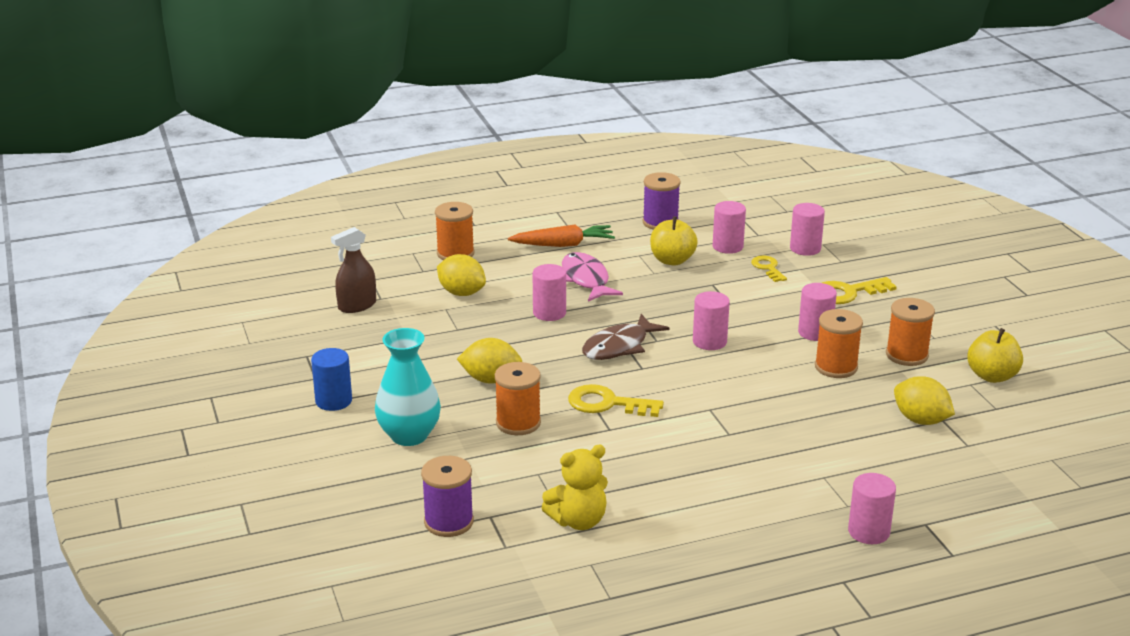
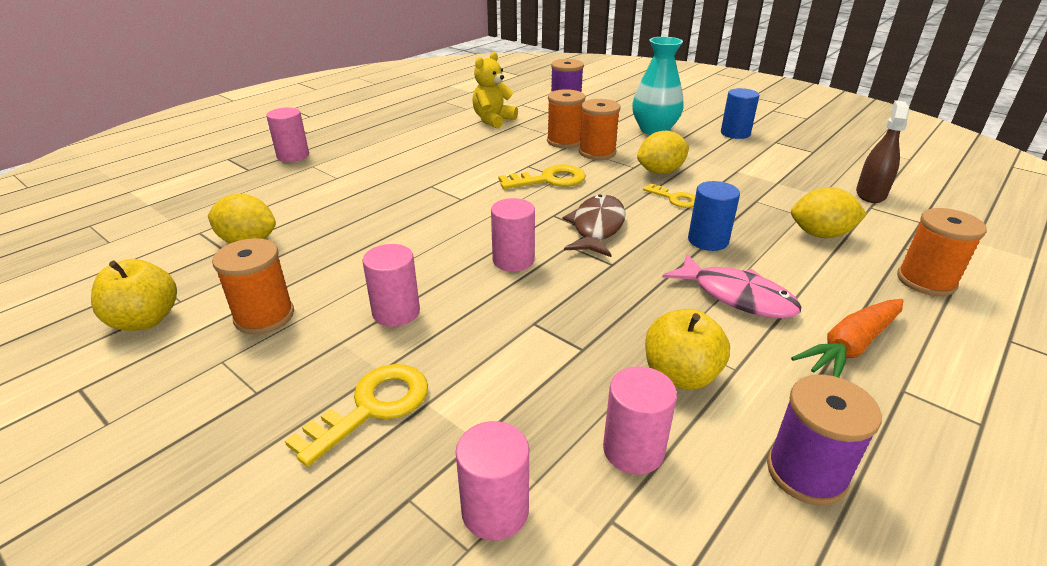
camera: 150 degrees right, 5 degrees up
(549, 313) = (708, 240): pink cylinder -> blue cylinder
(768, 268) = (529, 418): yellow key -> yellow key (674, 198)
(836, 367) = (354, 273): orange spool -> orange spool (564, 141)

